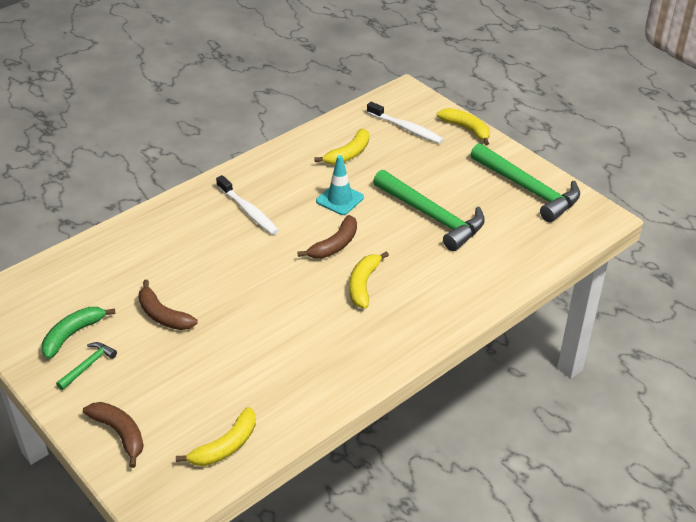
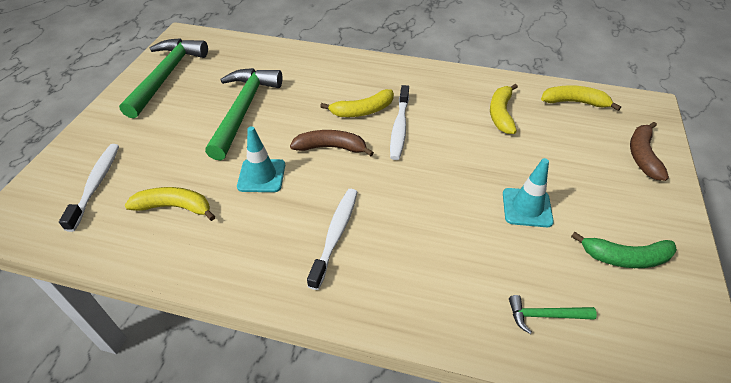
camera: 125 degrees left, 5 degrees up
(88, 365) = (631, 219): green hammer -> green hammer (544, 316)
(163, 315) = (527, 207): brown banana -> turquoise traffic cone
(318, 296) = (399, 128): none -> white toothbrush
(466, 129) = (78, 141): yellow banana -> yellow banana (501, 114)

